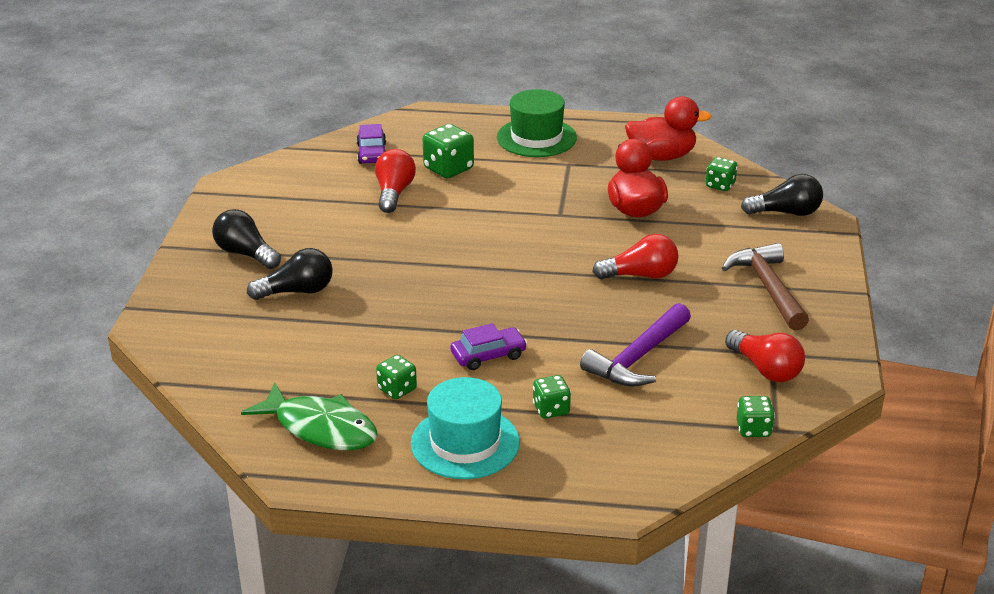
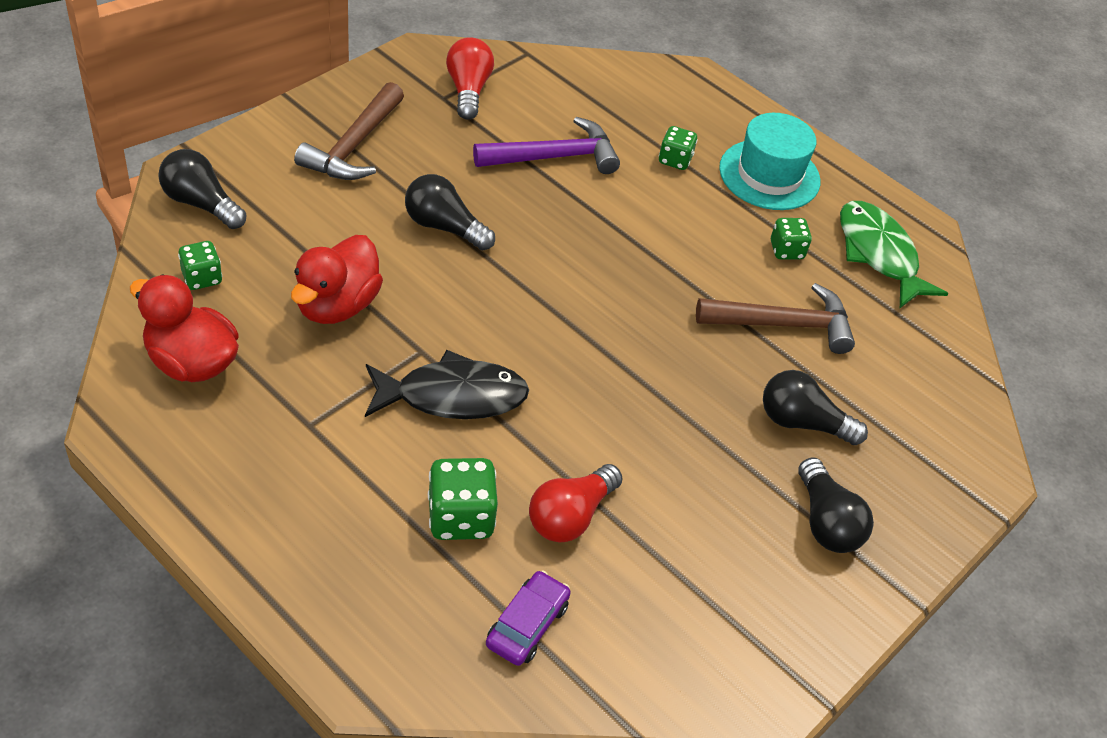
camera: 150 degrees left, 15 degrees up
(356, 338) = (782, 324): none -> brown hammer
(488, 355) = (677, 234): purple car -> none
(516, 205) = (452, 396): none -> black fish
(536, 137) = (284, 503): green hat -> none
(640, 275) = (444, 227): red light bulb -> black light bulb
(753, 429) = (543, 61): green dice -> none

